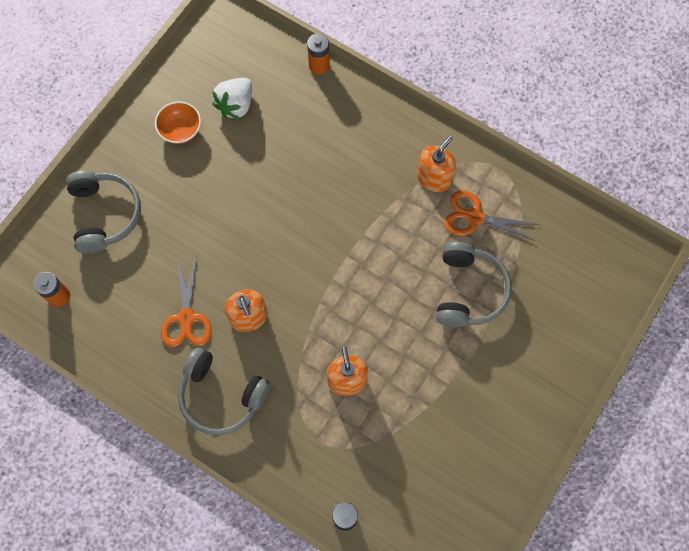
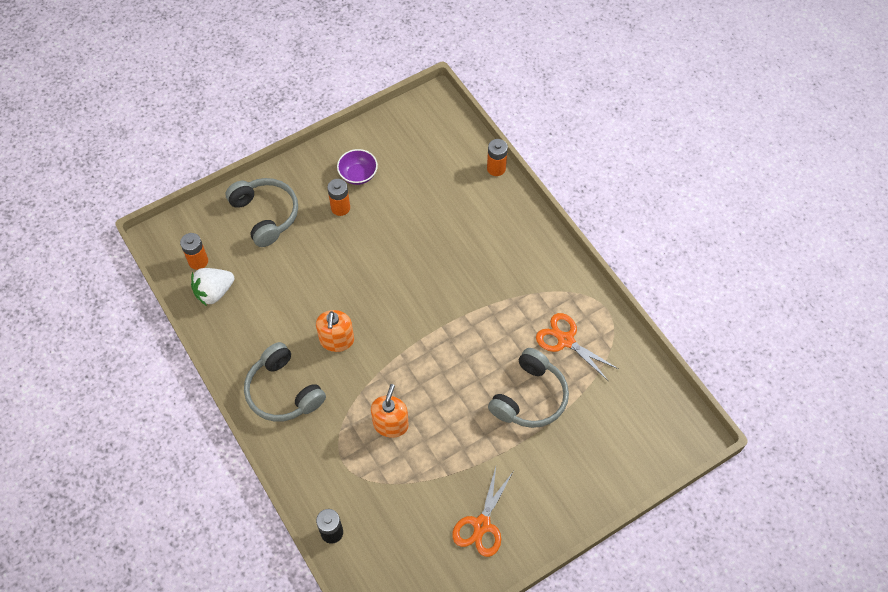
camera: 25 degrees right, 10 degrees down
(105, 214) = (266, 215): grey headphones -> grey headphones turned 45 degrees counterclockwise
(180, 174) = (340, 208): none -> orange battery
(181, 130) = (358, 175): orange bowl -> purple bowl
(186, 318) = (287, 320): orange scissors -> orange scissors (481, 525)
(236, 105) = (412, 173): white strawberry -> white strawberry (214, 292)
(434, 178) = (546, 295): orange soap dispenser -> none

